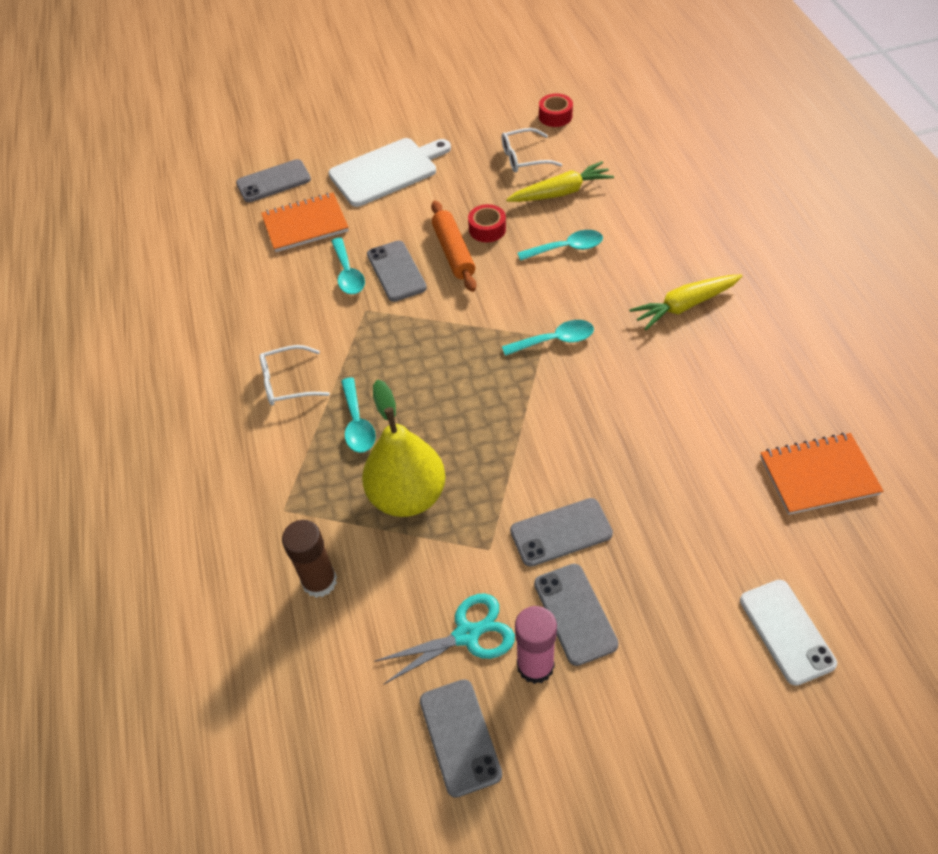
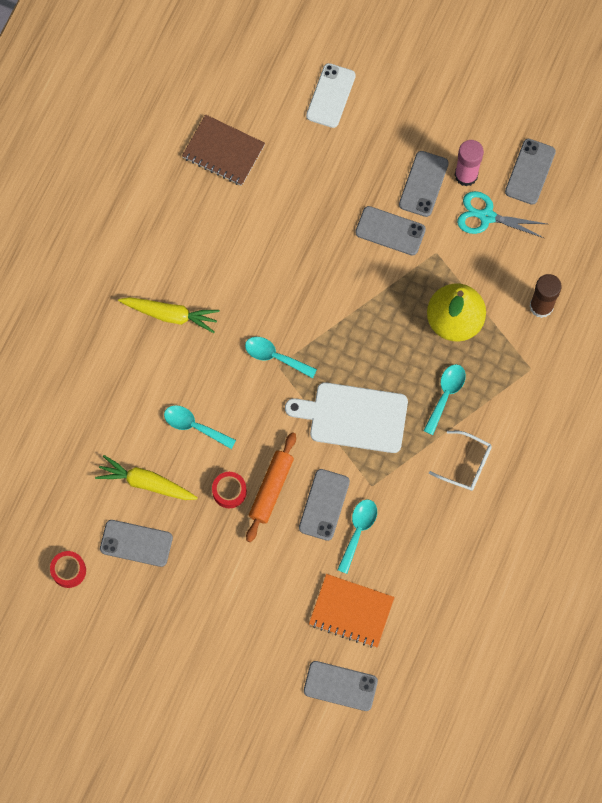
camera: 145 degrees left, 20 degrees up
(387, 171) = (247, 620): white cutting board -> white cutting board (354, 417)
(524, 158) = (136, 543): white glasses -> grey phone
(818, 475) = (223, 151): orange notebook -> brown notebook

